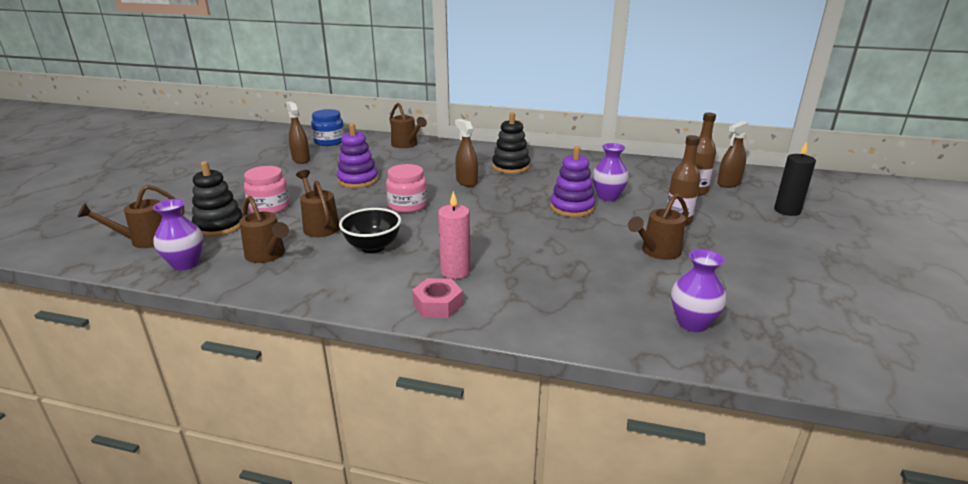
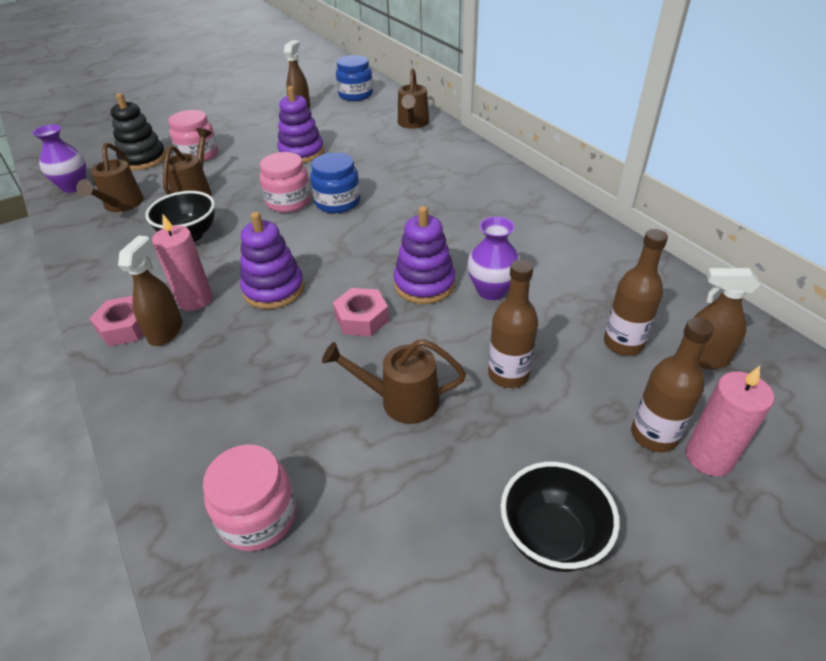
camera: 45 degrees right, 15 degrees up
(145, 240) = (89, 152): brown watering can -> none
(442, 194) = (337, 202): none -> blue jar
(466, 182) = (384, 197): brown spray bottle -> brown spray bottle (166, 331)
(495, 245) = (274, 289): none -> purple stacking toy
(511, 167) = (462, 195): black stacking toy -> none
(572, 234) = (361, 318): none -> pink nut
(692, 323) = (258, 516): purple vase -> pink jar
(761, 213) = (654, 435): none -> brown bottle
(787, 210) = (709, 457): black candle -> pink candle
(795, 259) = (551, 538): none -> black bowl

